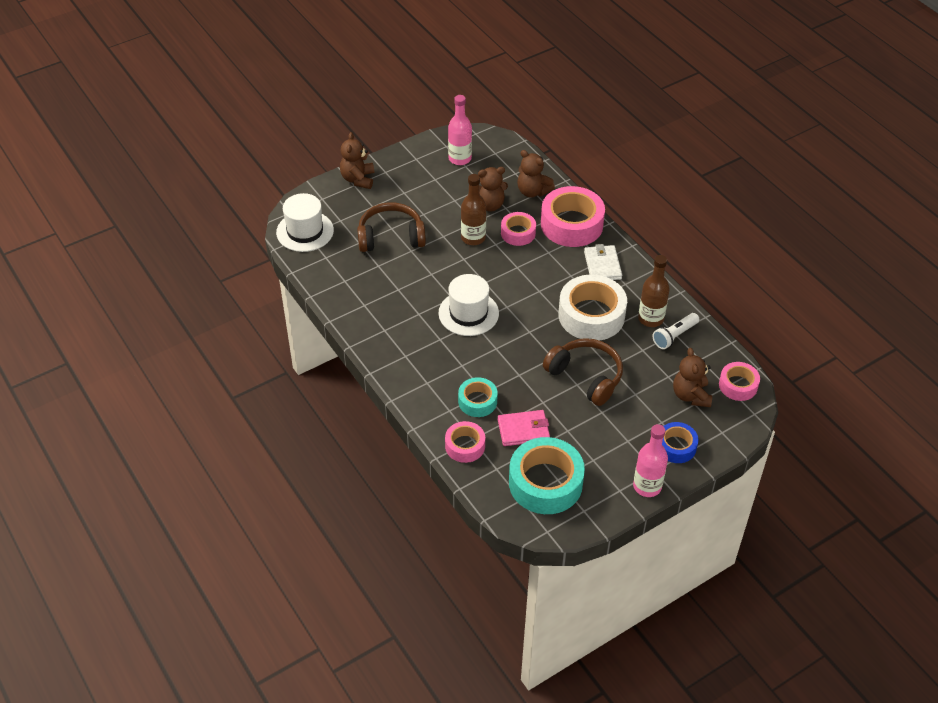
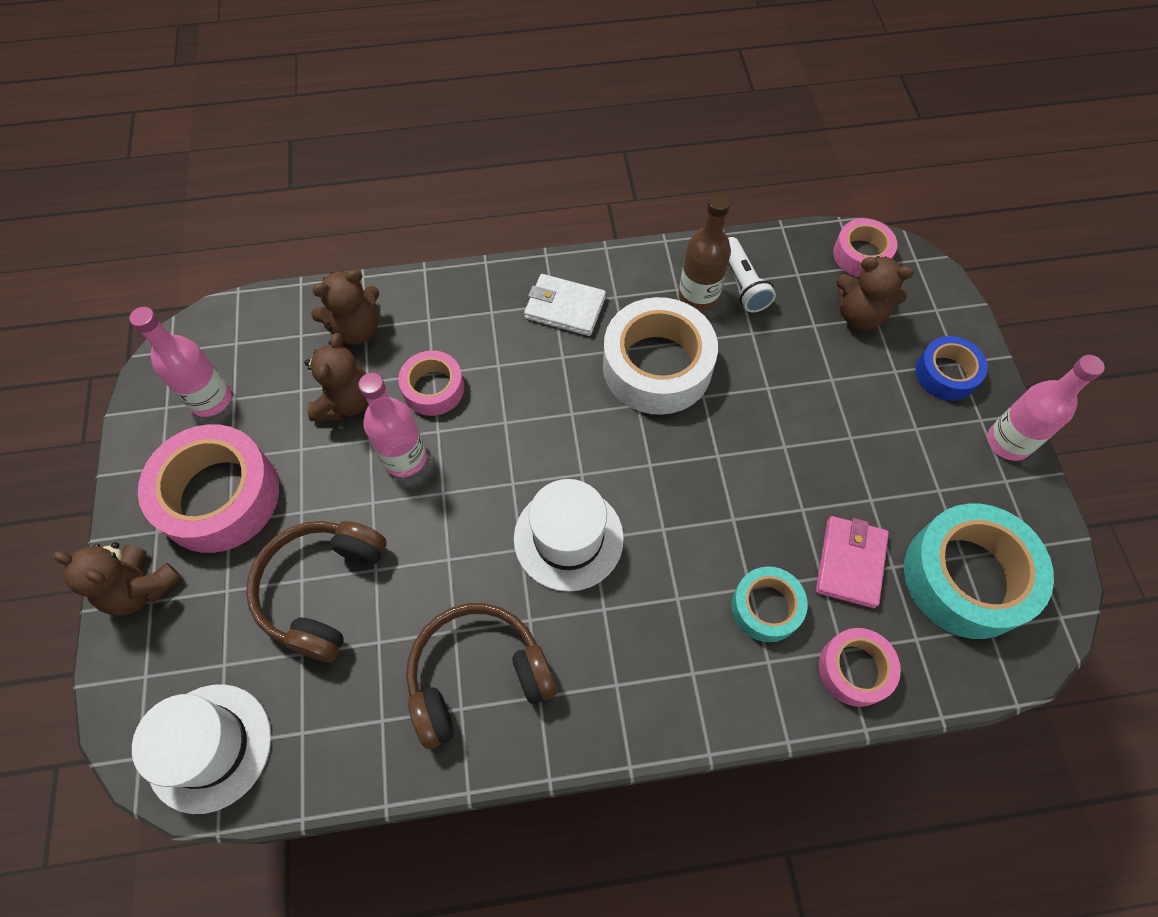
camera: 65 degrees left, 15 degrees up
(473, 238) = (404, 458): brown bottle -> pink bottle
(571, 224) = (459, 309): pink tape -> pink tape (219, 496)
(585, 377) = (775, 428): brown headphones -> brown headphones (478, 677)

